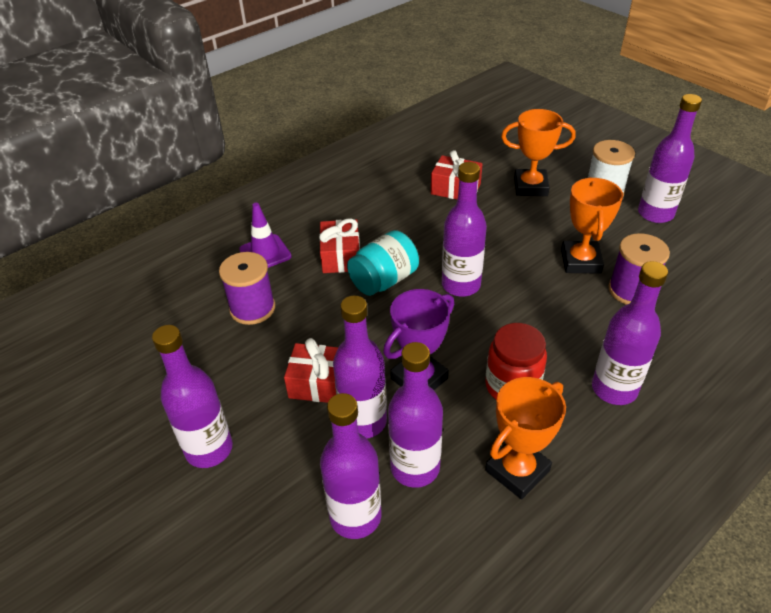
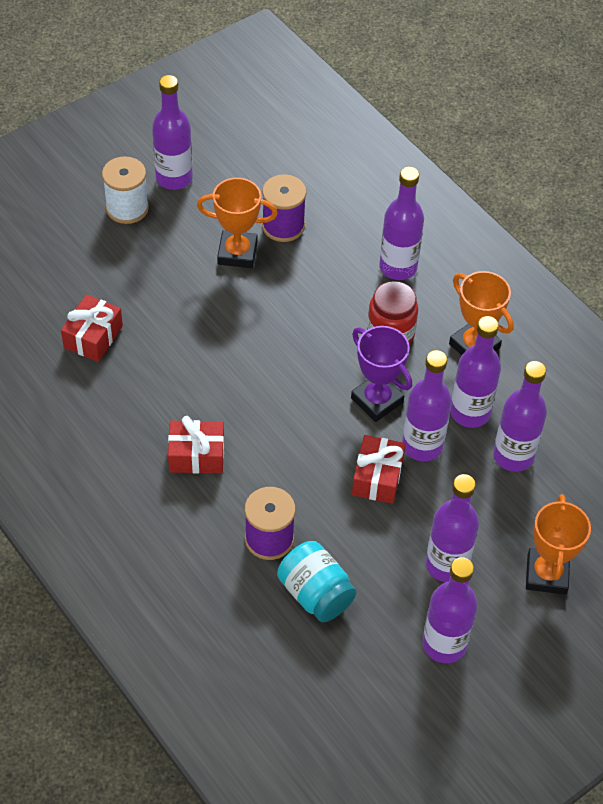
camera: 90 degrees left, 10 degrees up
(265, 253) = (178, 530): purple traffic cone -> none
(384, 280) = (242, 418): turquoise jar -> turquoise jar (315, 594)
(461, 285) = (258, 353): purple bottle -> purple bottle (444, 644)
(530, 187) = (105, 268): orange trophy -> orange trophy (546, 574)

